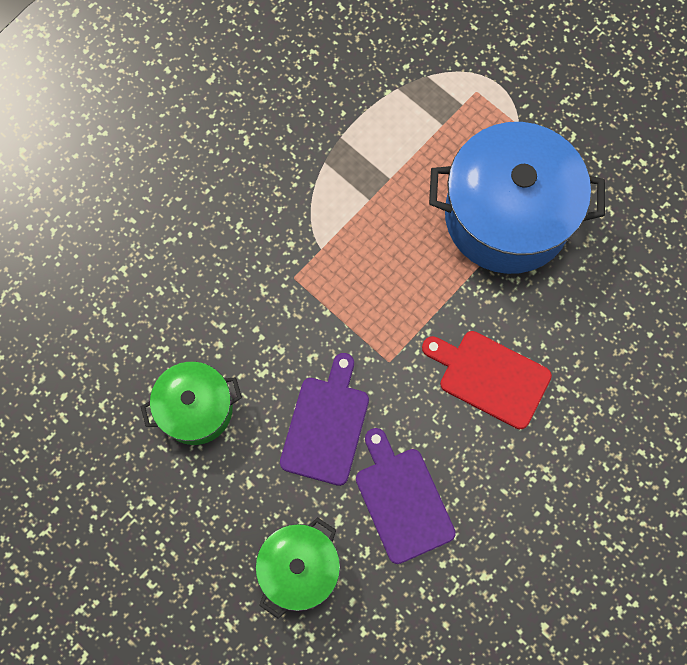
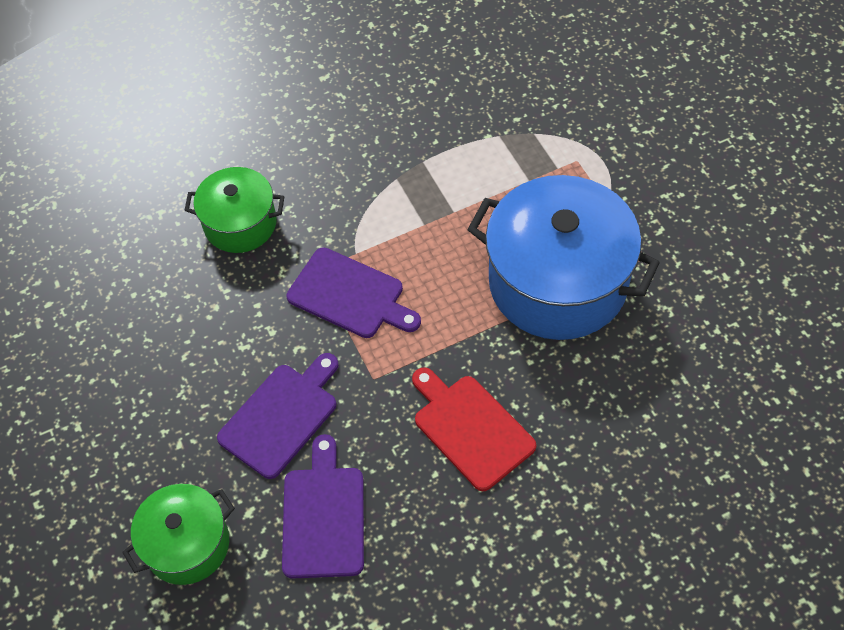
camera: 25 degrees right, 15 degrees down
(196, 409) = (163, 357): green pot -> green pot (240, 223)
(334, 291) = (350, 295): none -> purple cutting board

